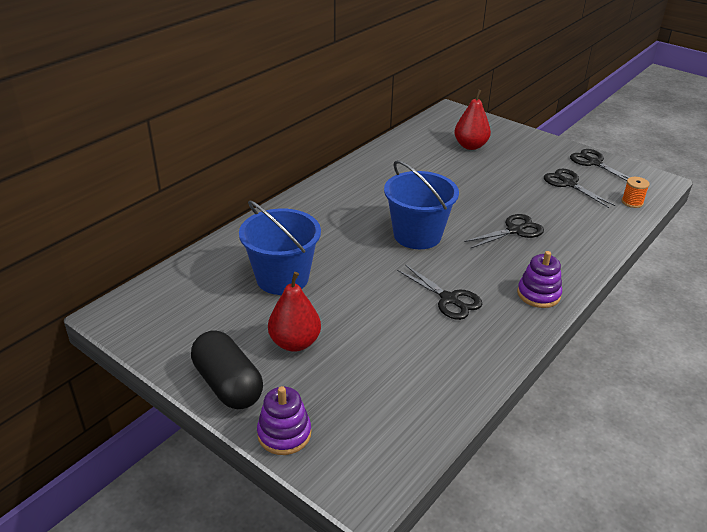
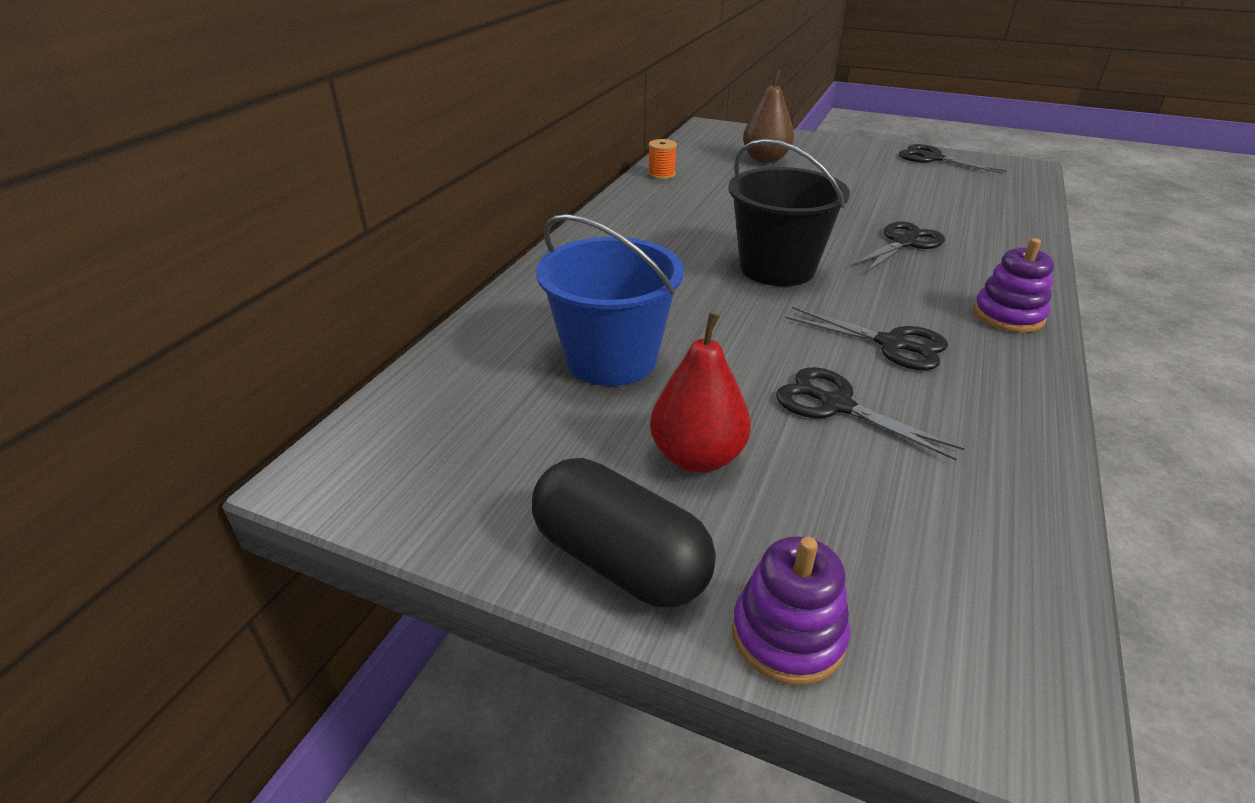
camera: 15 degrees left, 0 degrees up
(417, 235) = (777, 268): blue bucket -> black bucket
(470, 146) = (765, 159): red pear -> brown pear
(568, 183) = (923, 183): black scissors -> black scissors (835, 405)
(632, 202) = (1017, 192): orange spool -> orange spool (661, 174)

